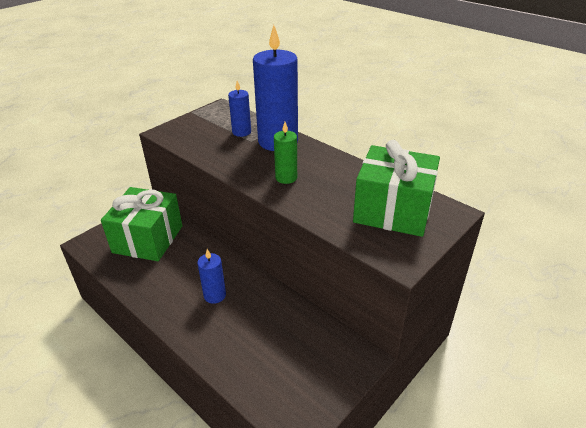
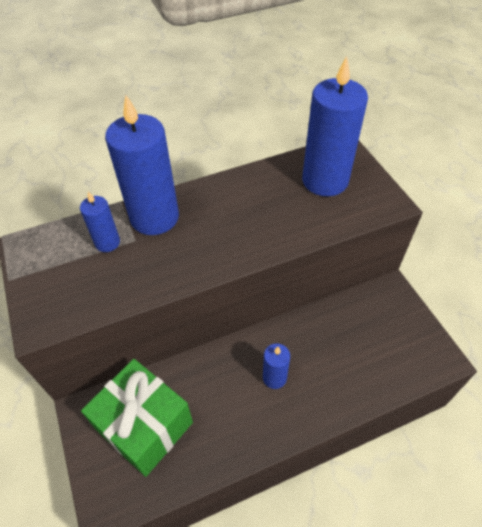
camera: 65 degrees left, 15 degrees up
(286, 178) = (230, 234): green candle -> none
(393, 210) = (325, 180): green gift -> blue candle

